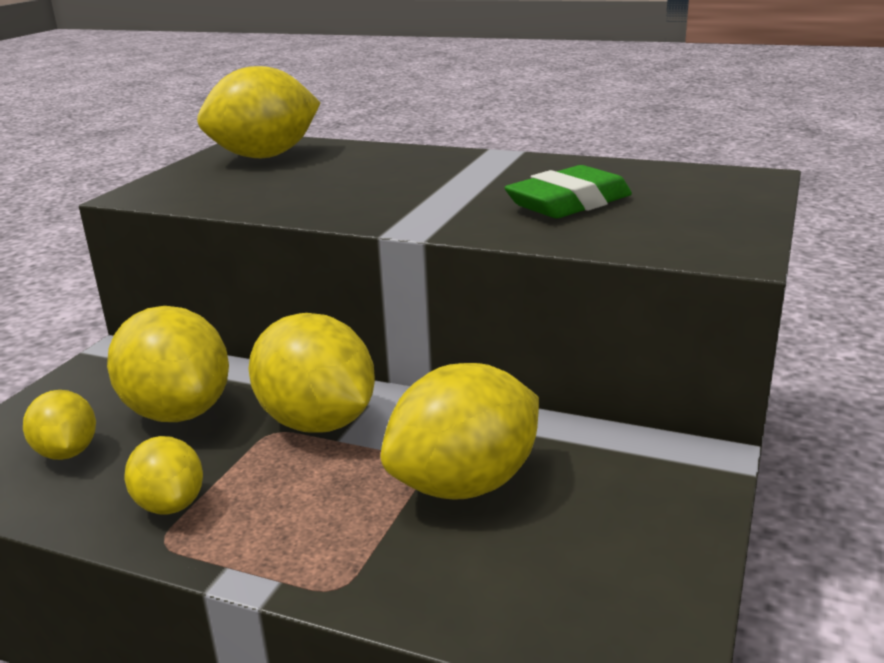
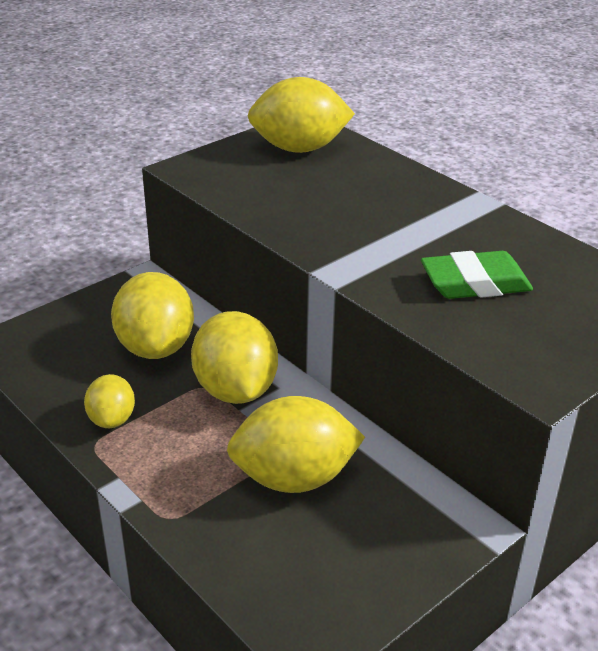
camera: 25 degrees right, 10 degrees up
(67, 452) = (75, 355): yellow lemon -> none

